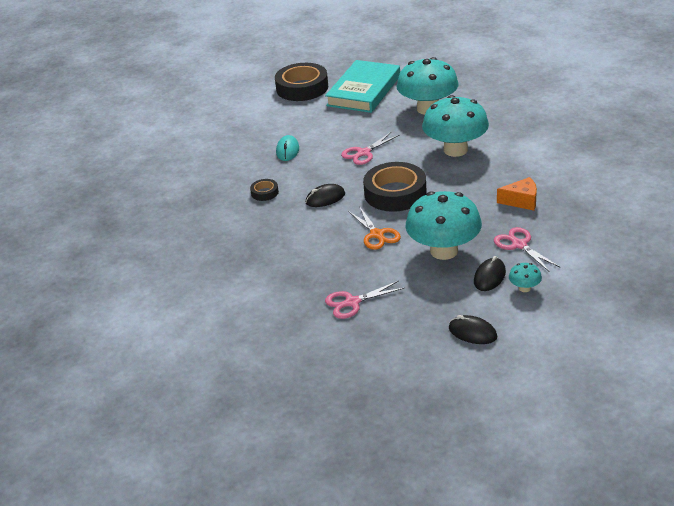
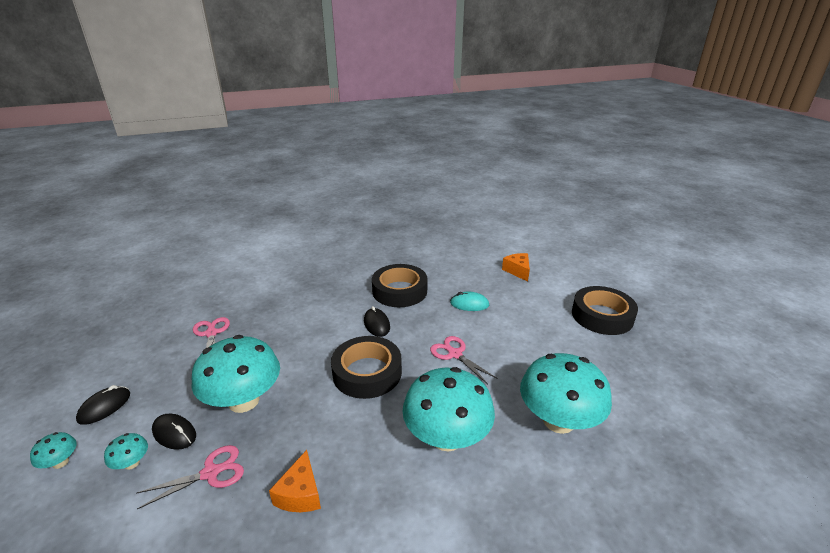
camera: 90 degrees right, 5 degrees down
(226, 127) = (518, 271): none -> orange cheese
(264, 192) = (399, 291): black tape -> black tape, size x2.21
(363, 91) = (602, 363): turquoise book -> none
(376, 234) = (300, 354): orange scissors -> none
(537, 329) = (60, 462): none -> turquoise mushroom

